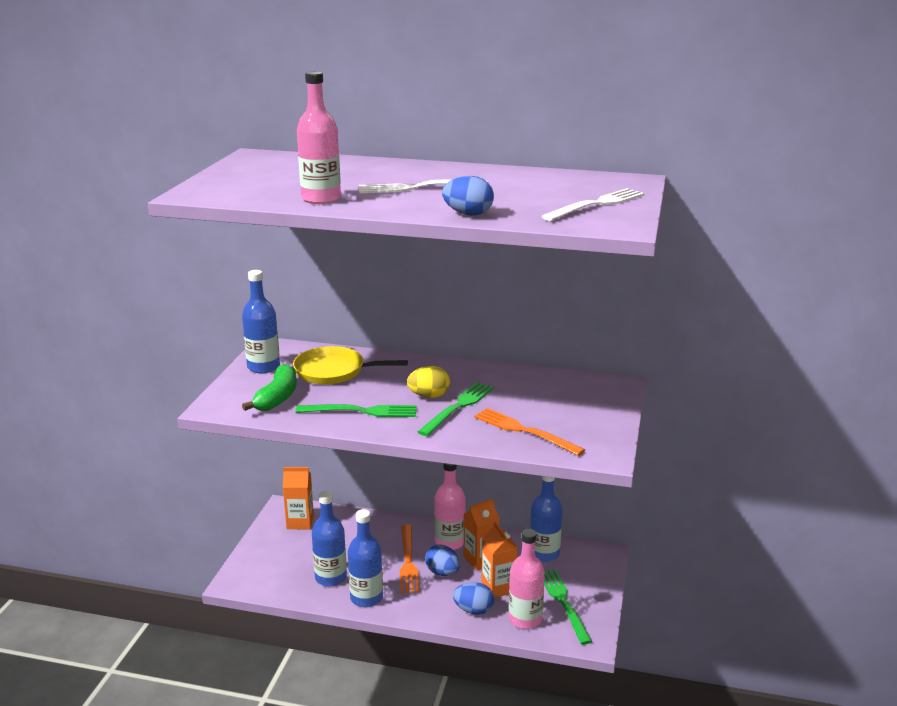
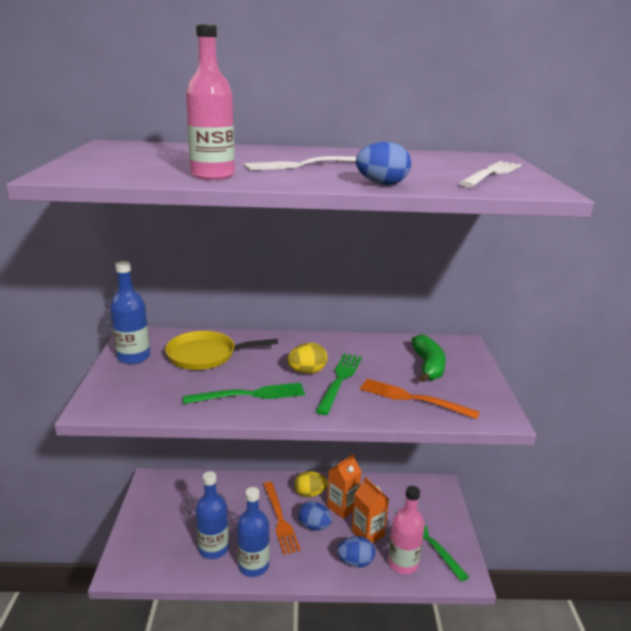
camera: 15 degrees left, 0 degrees up
(277, 397) = (158, 389): green banana -> green banana (428, 366)
(300, 522) = (169, 493): orange carton -> none
(449, 542) = (310, 493): pink bottle -> yellow egg
(544, 553) = (392, 492): blue bottle -> none

